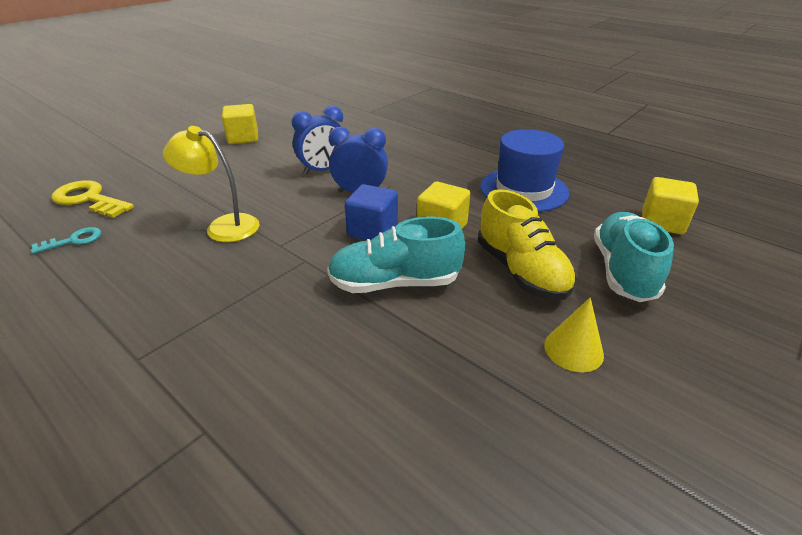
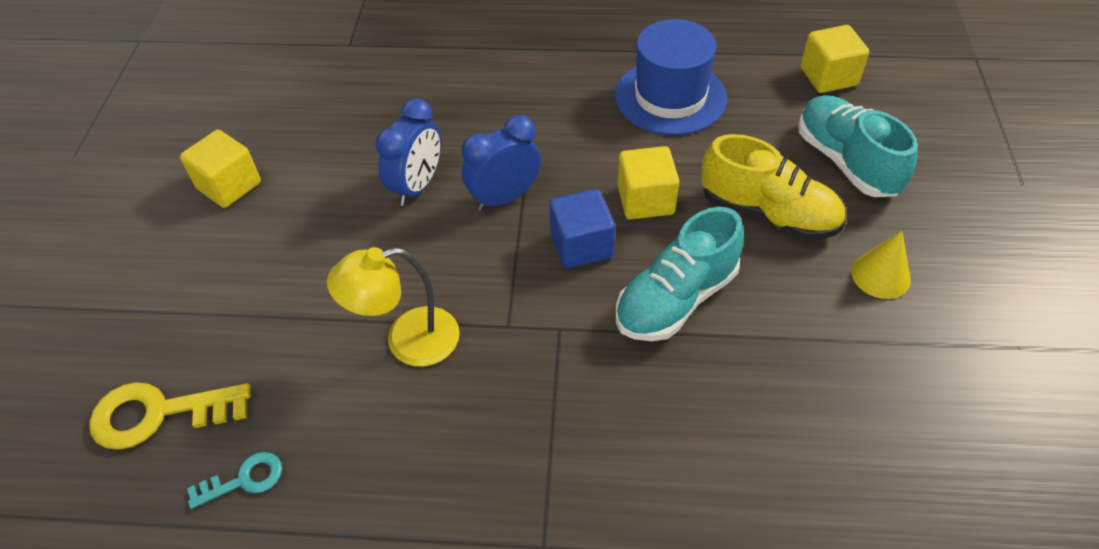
camera: 35 degrees left, 15 degrees up
(73, 240) = (244, 480): turquoise key -> turquoise key turned 45 degrees clockwise

